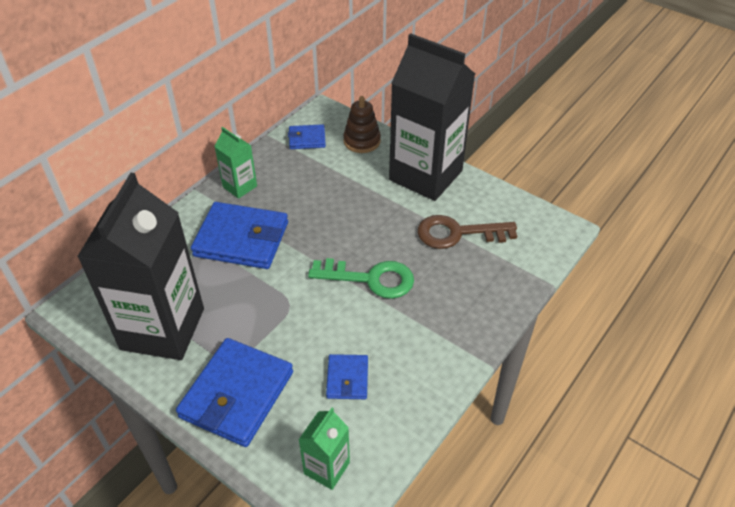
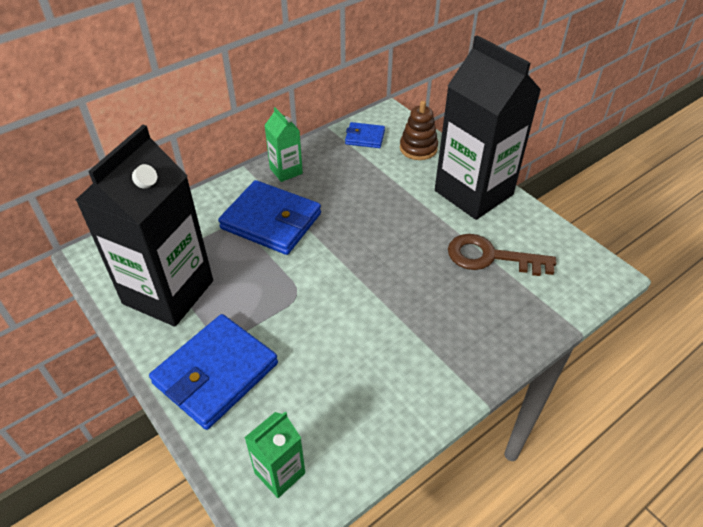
camera: 15 degrees right, 0 degrees up
(347, 379) = (330, 383): blue wallet -> none
(371, 279) = (386, 285): green key -> none

